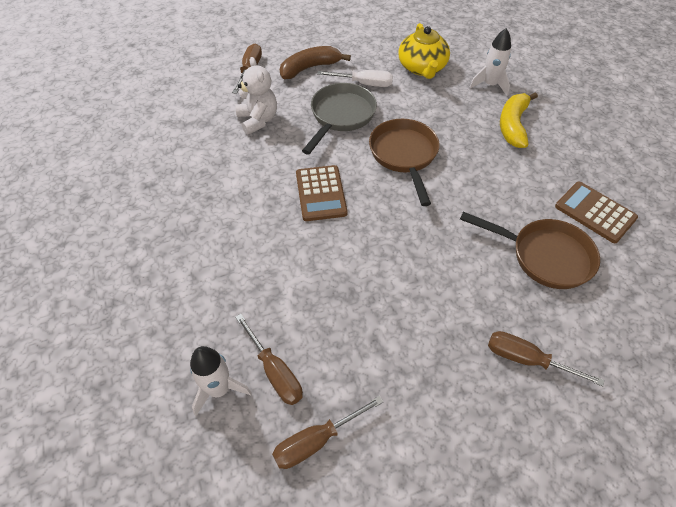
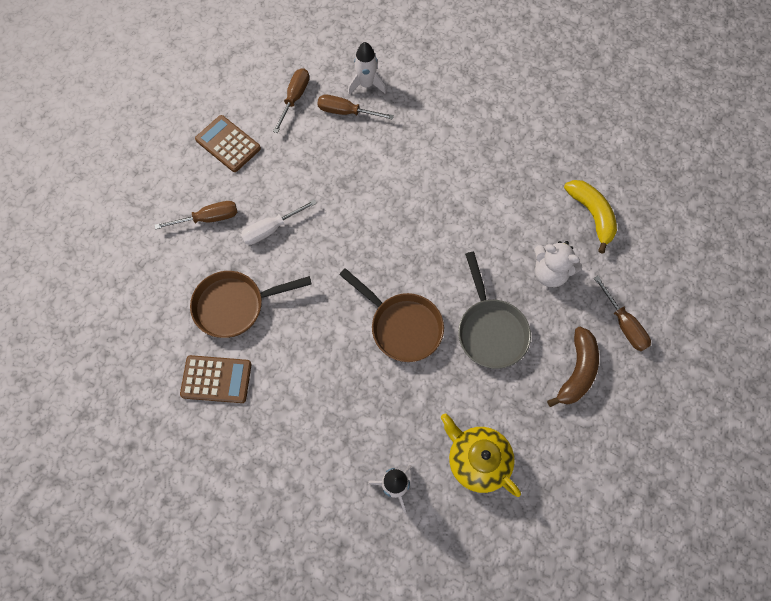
camera: 140 degrees right, 15 degrees up
(321, 193) = (431, 241): brown calculator -> brown calculator (228, 144)
(364, 84) = (509, 390): white screwdriver -> white screwdriver (271, 229)
(513, 125) = (337, 439): yellow banana -> yellow banana (592, 215)

